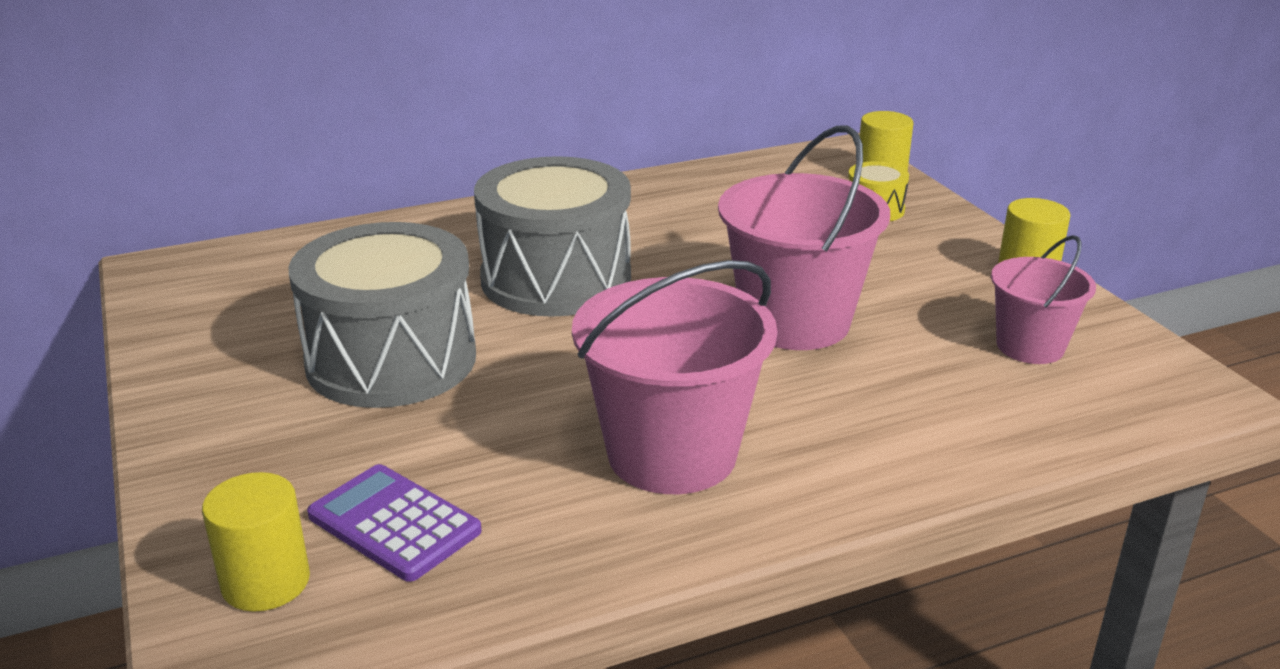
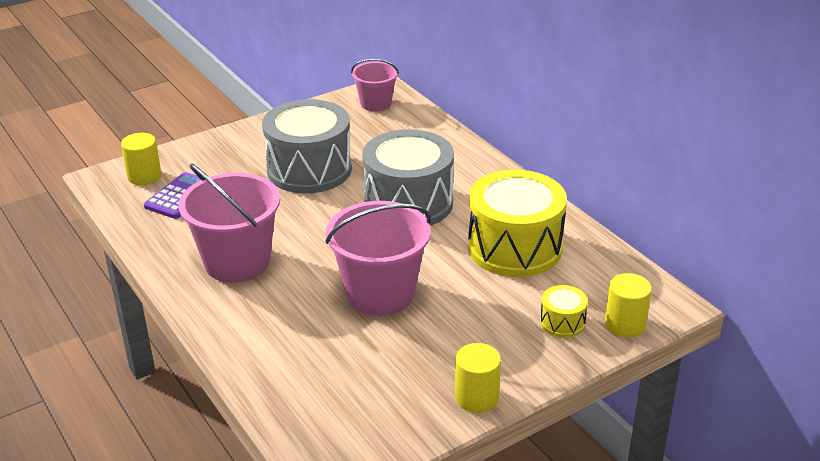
camera: 80 degrees right, 5 degrees up
(706, 217) = (514, 248): none -> yellow drum
(1030, 346) = (372, 393): pink bucket -> pink bucket (375, 103)

